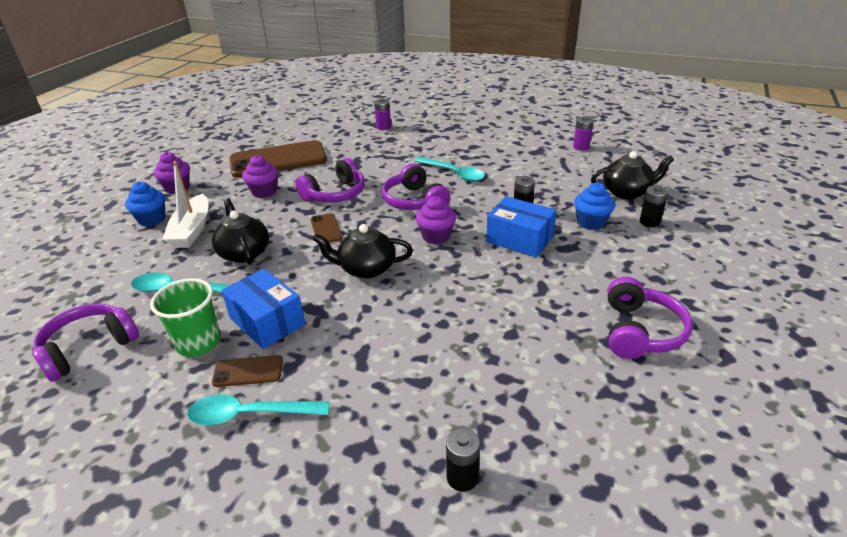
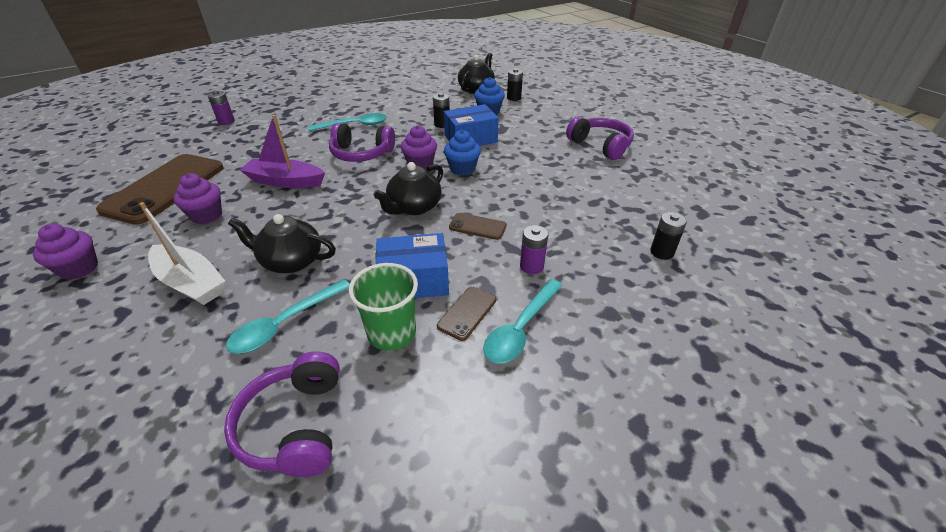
camera: 55 degrees left, 5 degrees up
(152, 219) = (111, 307): blue cupcake -> blue cupcake (462, 169)
(326, 229) = (330, 205): brown phone -> brown phone (477, 227)
(335, 194) = (285, 181): purple headphones -> purple boat
(581, 147) = (406, 77): purple battery -> purple battery (531, 266)

